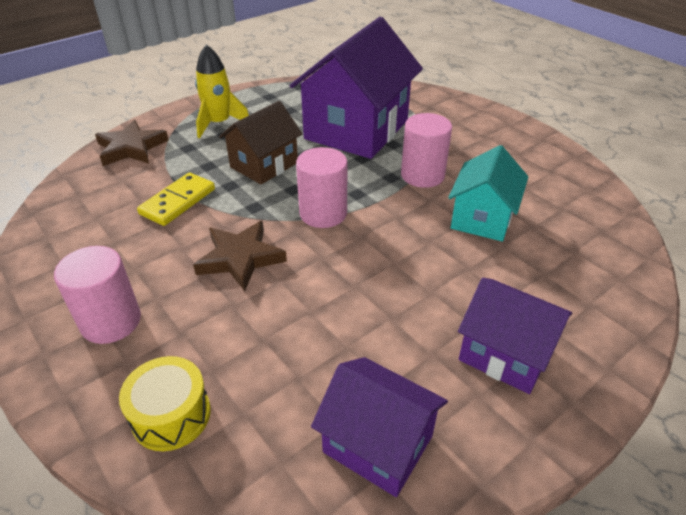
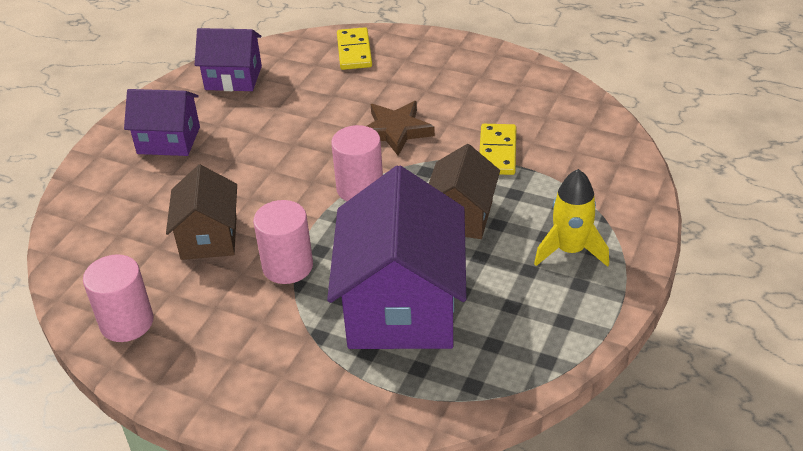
camera: 155 degrees right, 0 degrees up
(111, 321) = (440, 70): pink cylinder -> pink cylinder (127, 322)
(131, 148) = (616, 184): brown star -> none
(171, 415) = (354, 51): yellow drum -> yellow domino
(482, 218) = (209, 237): turquoise house -> brown house

